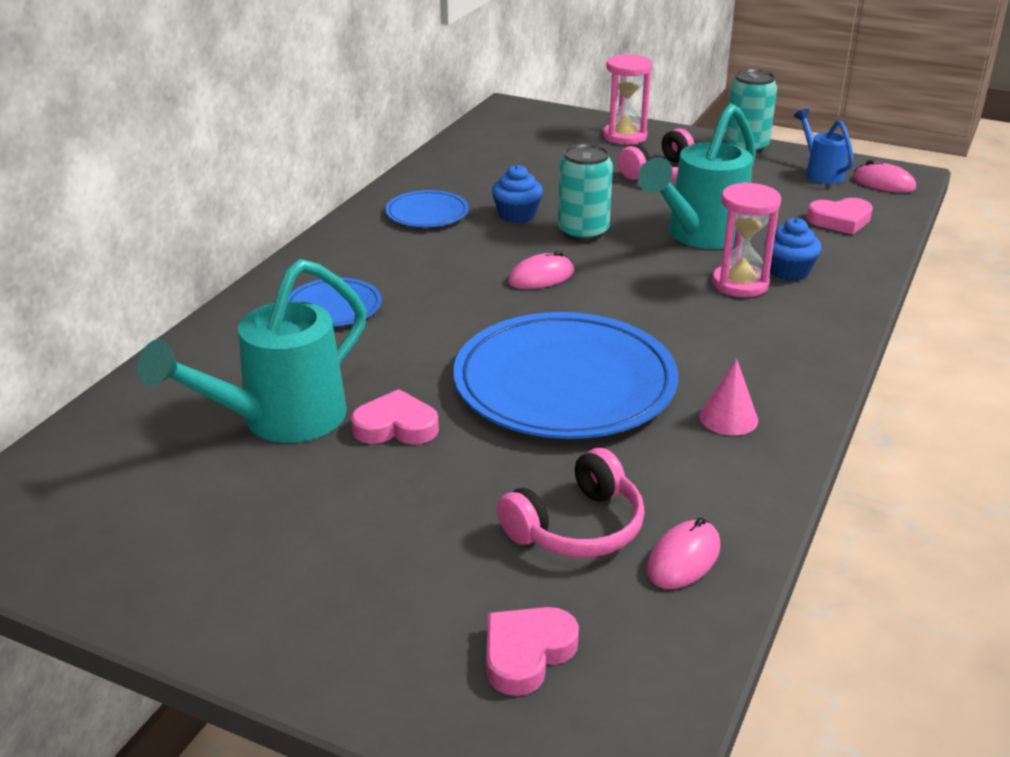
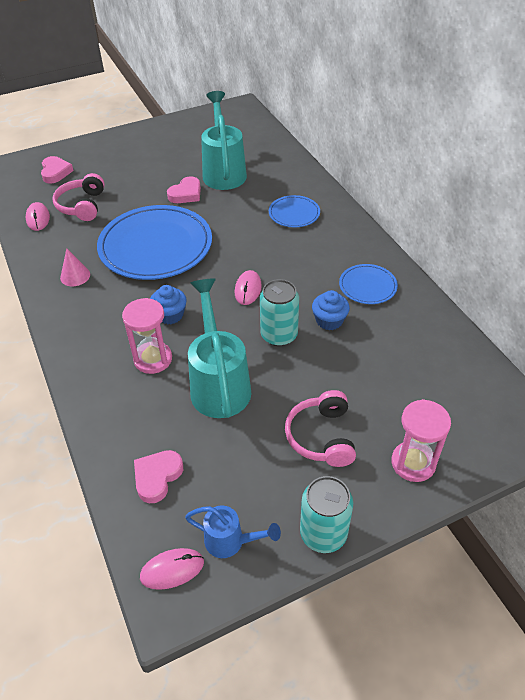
camera: 130 degrees right, 15 degrees up
(789, 271) = (138, 391): blue cupcake -> blue cupcake (170, 315)

